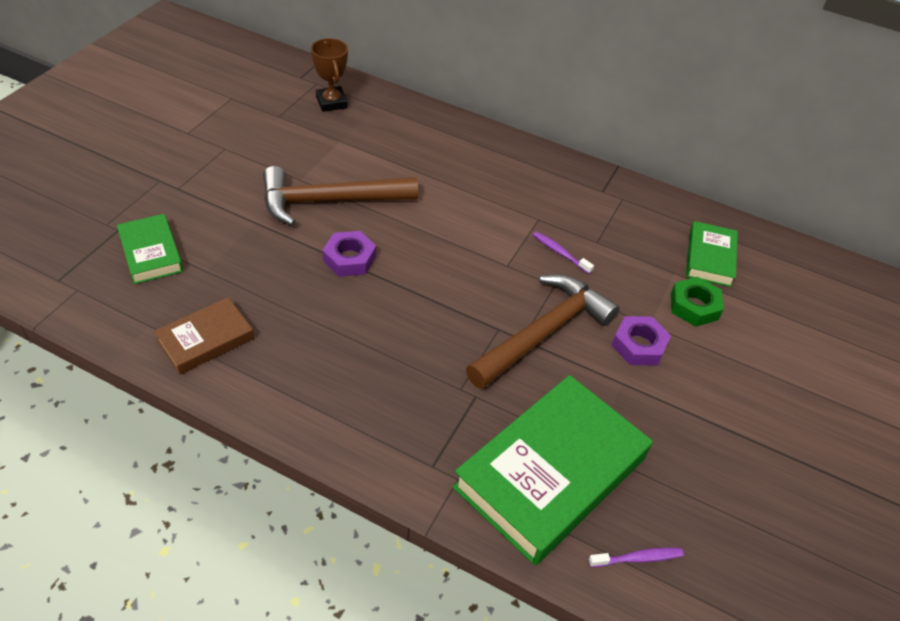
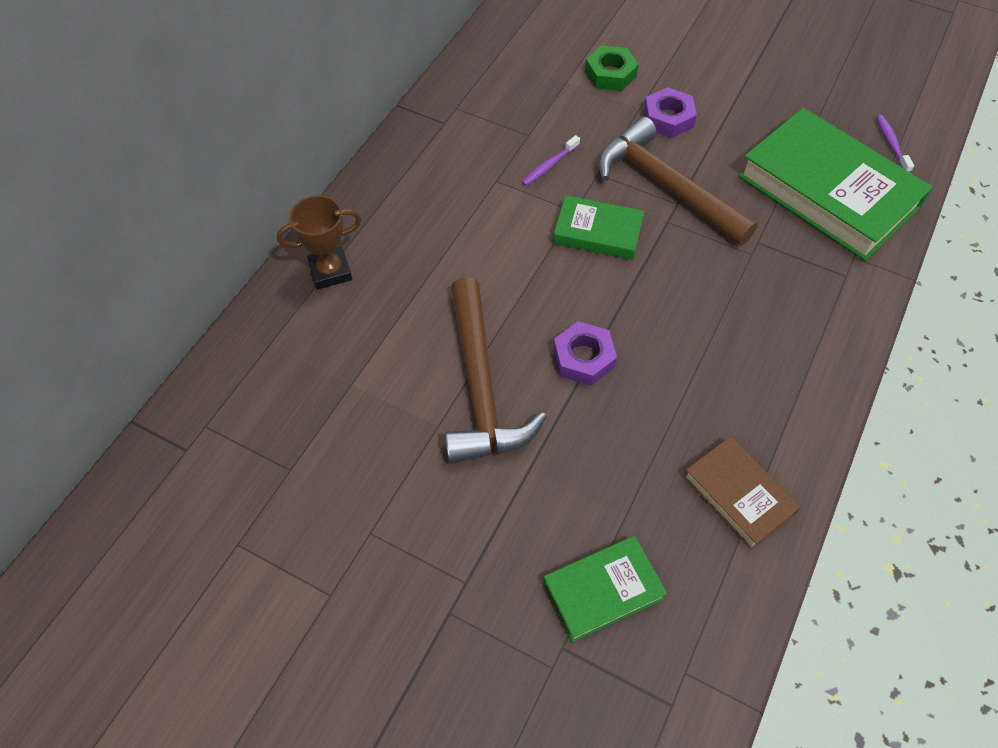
camera: 85 degrees left, 10 degrees up
(331, 102) = (258, 401): brown trophy -> brown trophy (330, 271)
(709, 258) = (542, 54): green book -> green book (597, 232)

